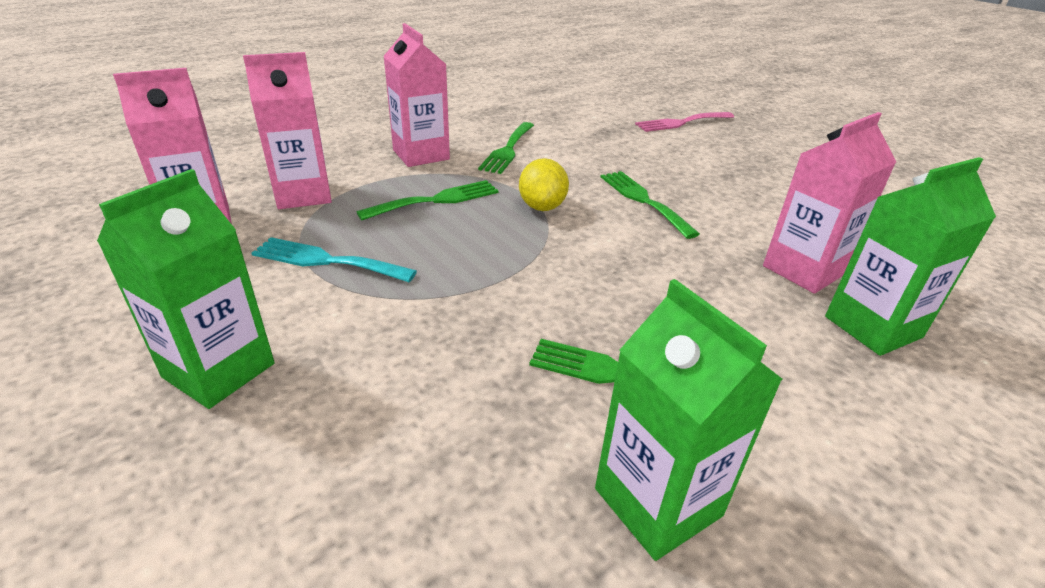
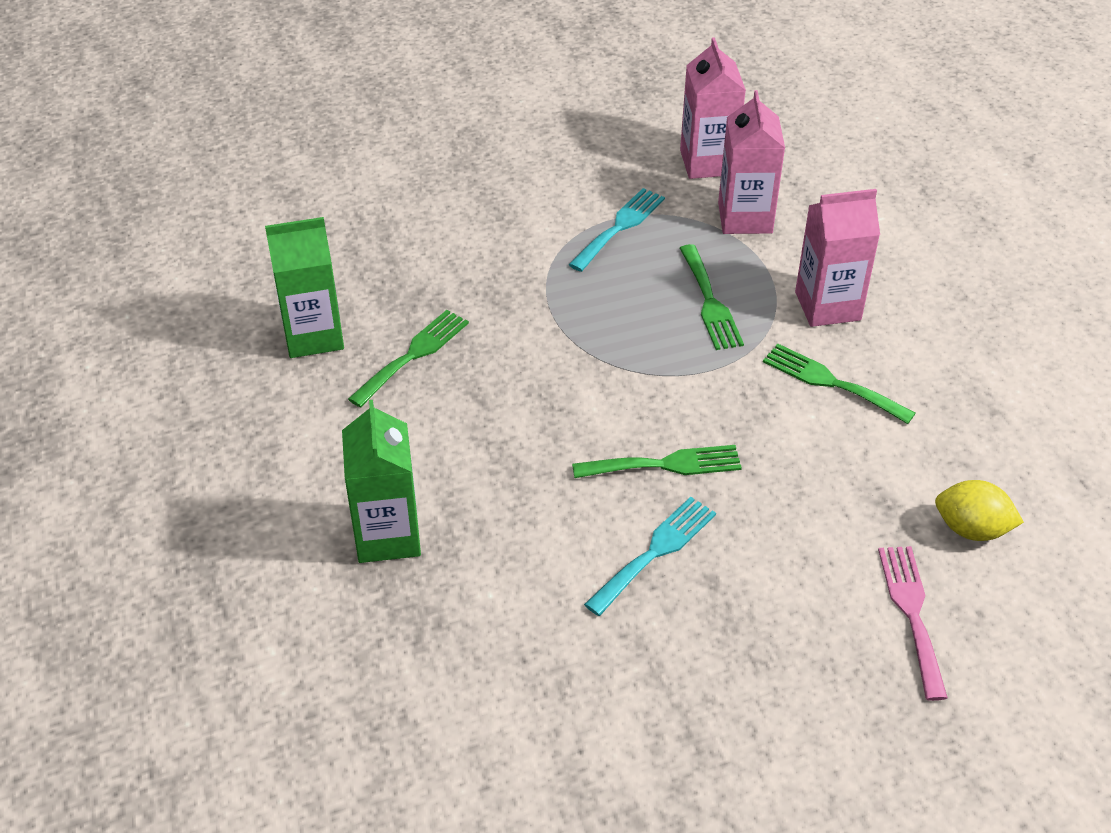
camera: 110 degrees right, 10 degrees up
(219, 370) = (507, 179): green carton -> none
(542, 206) = (674, 376): yellow lemon -> yellow lemon (971, 529)
(728, 195) = (655, 551): none -> turquoise fork
(803, 270) = (485, 535): pink carton -> none

